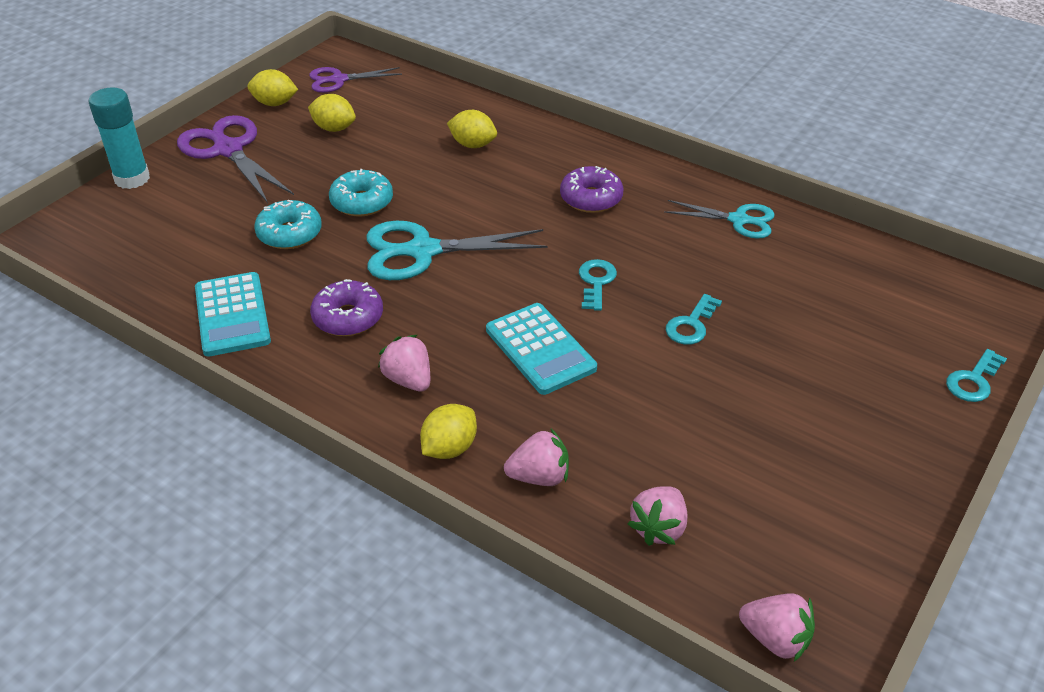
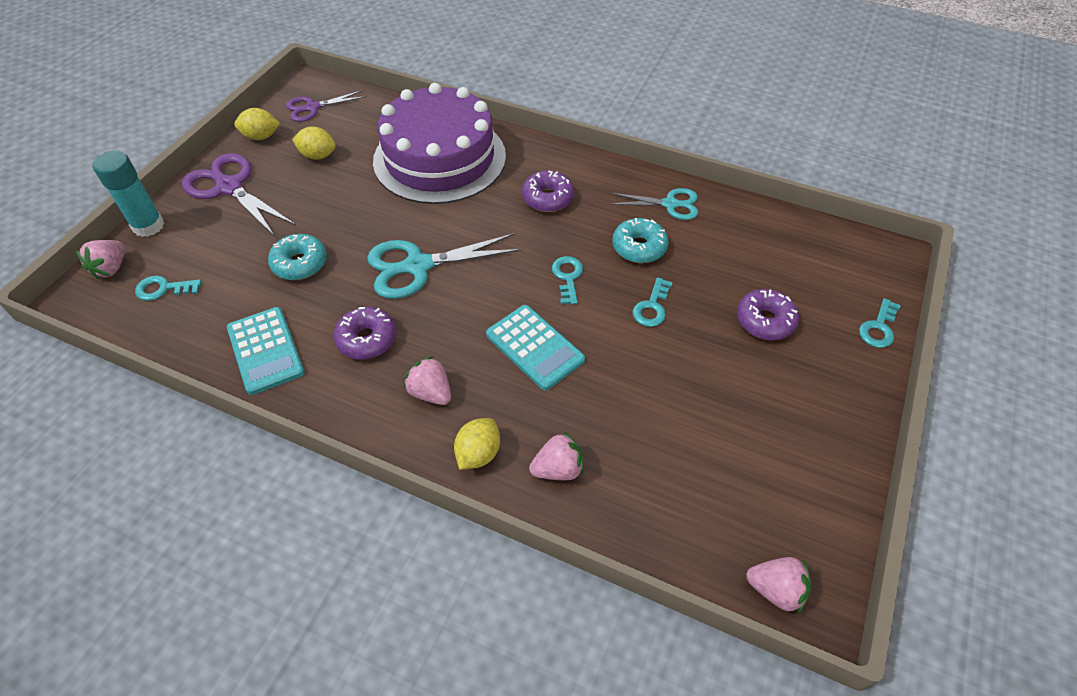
camera: 10 degrees left, 10 degrees up
(135, 241) = (163, 289): none -> turquoise key
(362, 202) = (356, 225): turquoise donut -> turquoise donut (639, 247)
(473, 145) = (439, 158): yellow lemon -> purple cake
(659, 528) = (664, 502): pink strawberry -> pink strawberry (111, 268)
(828, 356) = (765, 321): none -> purple donut

